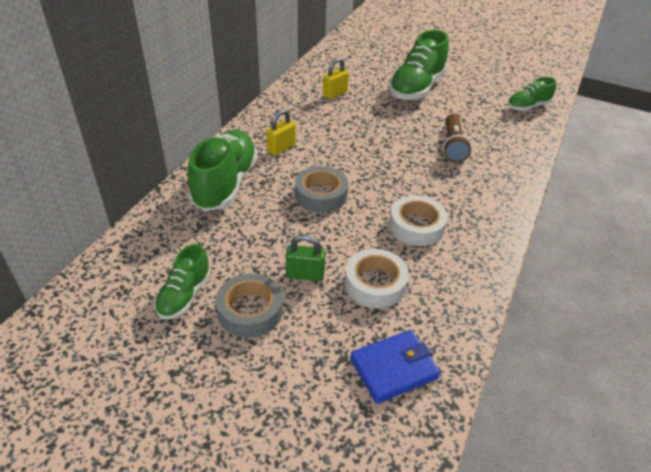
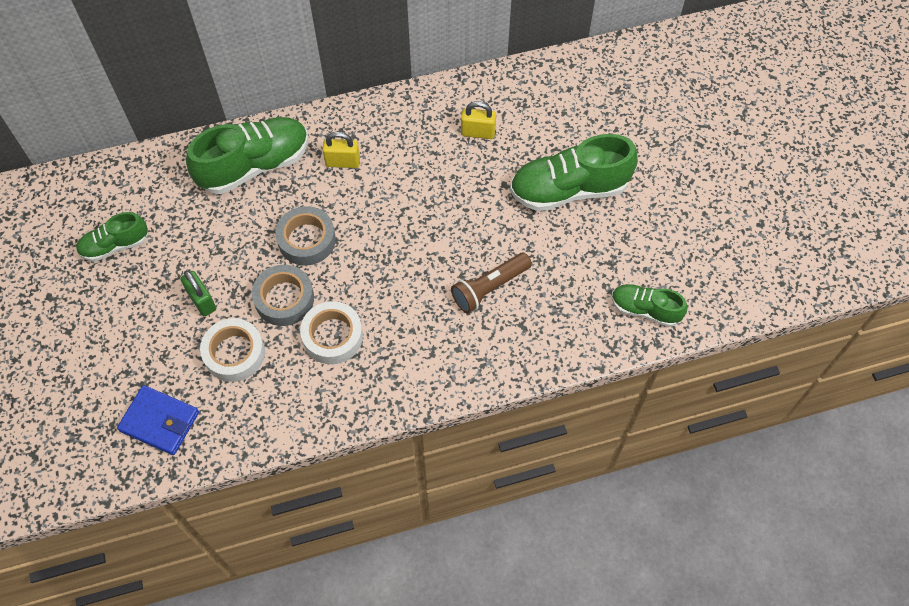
camera: 50 degrees right, 20 degrees up
(250, 310) = (136, 295): grey tape -> grey tape (284, 299)

